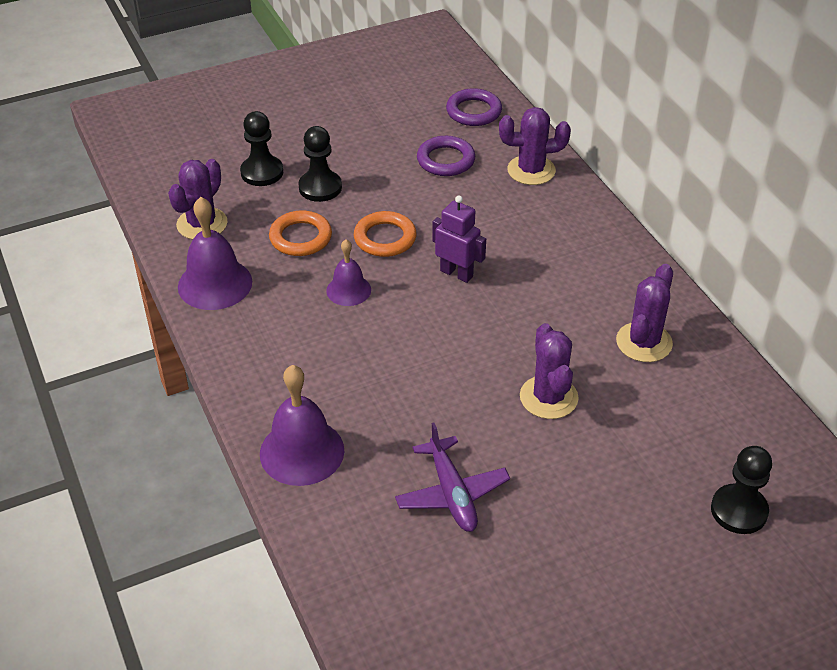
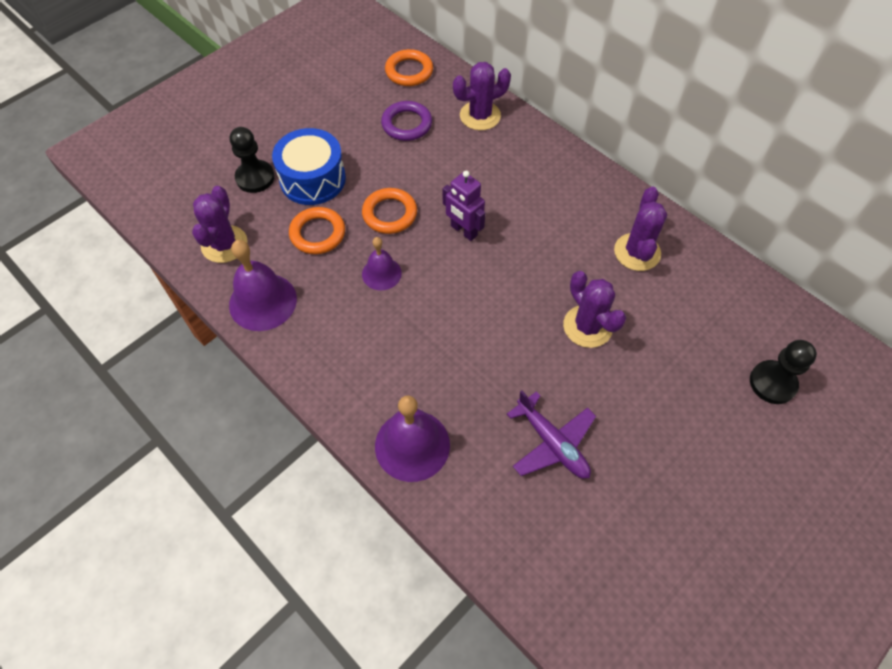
camera: 20 degrees left, 15 degrees up
(320, 187) = (312, 179): black pawn -> blue drum
(456, 273) = (463, 231): purple robot -> purple robot turned 150 degrees counterclockwise
(473, 111) = (409, 71): purple ring -> orange ring

